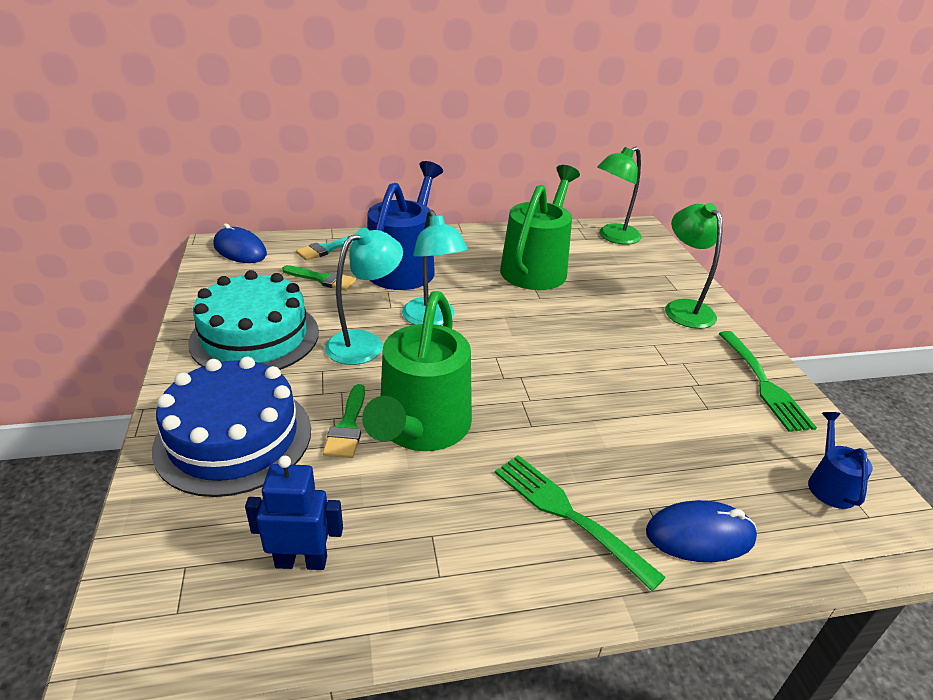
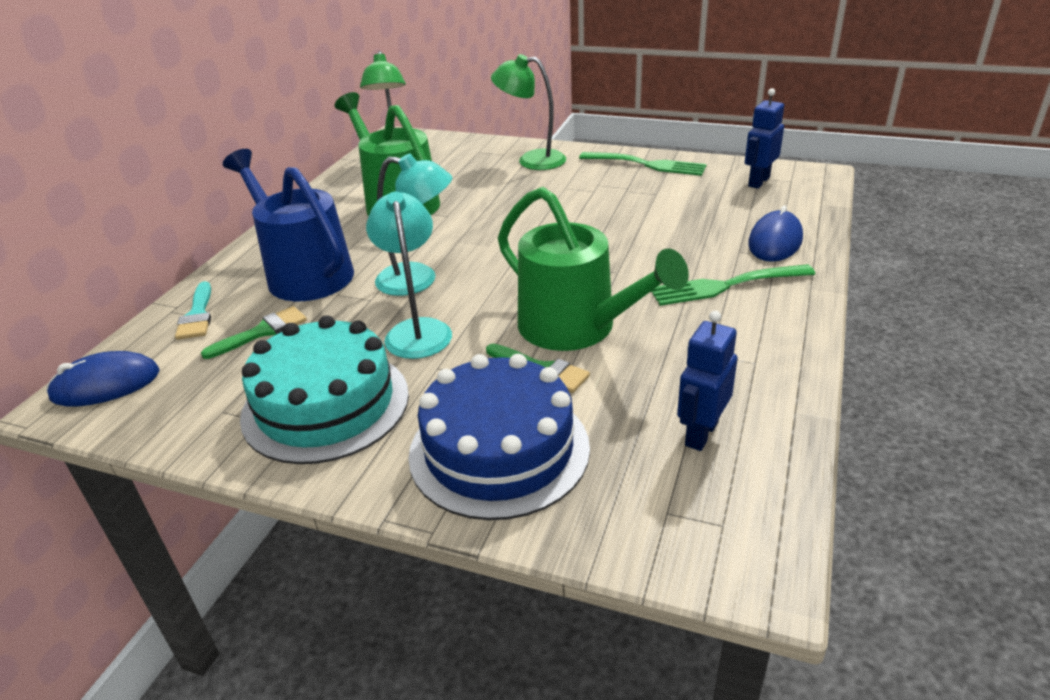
camera: 55 degrees left, 0 degrees up
(829, 485) = (758, 182): blue watering can -> blue robot

